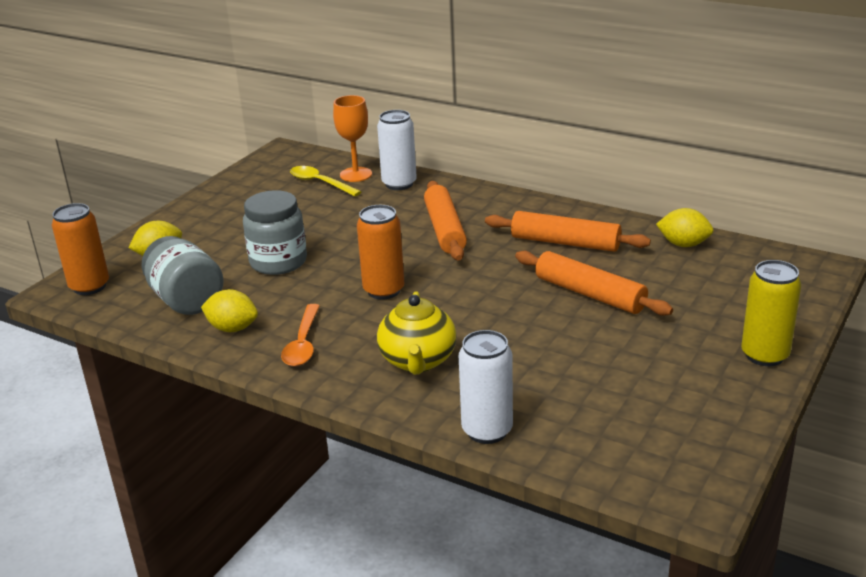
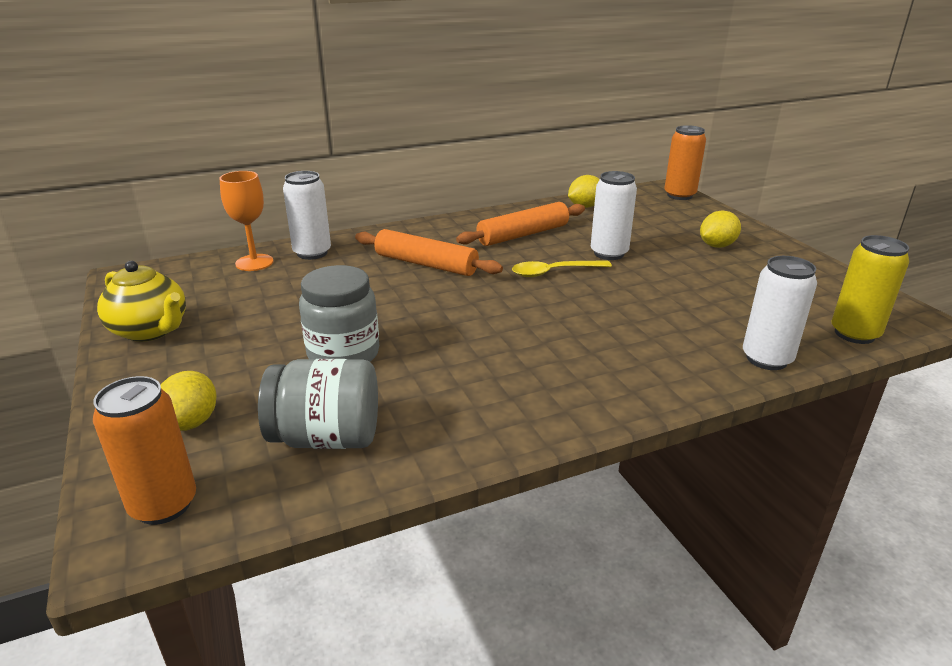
camera: 55 degrees left, 0 degrees up
(232, 328) = (435, 427): yellow lemon -> yellow lemon (716, 246)
(303, 344) = (523, 395): orange spoon -> none
(320, 183) = (232, 282): yellow spoon -> yellow spoon (553, 272)
(384, 290) = (485, 323): orange can -> orange can (679, 195)
(418, 361) = (626, 350): yellow teapot -> yellow teapot (151, 331)
(590, 294) = (609, 253): orange rolling pin -> white can
(764, 355) = (753, 237): yellow can -> yellow can (854, 334)

